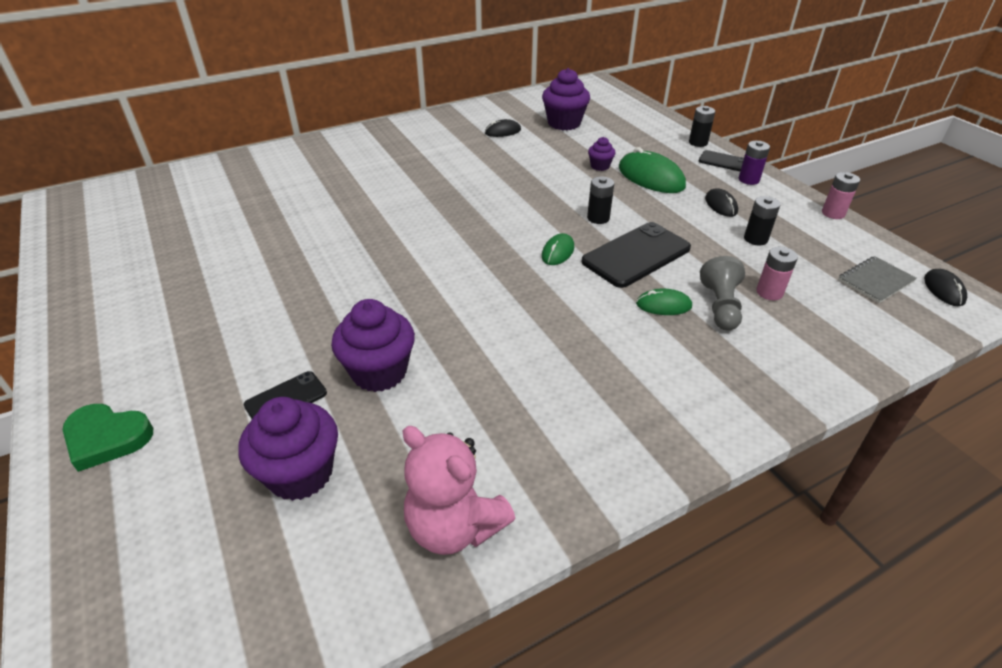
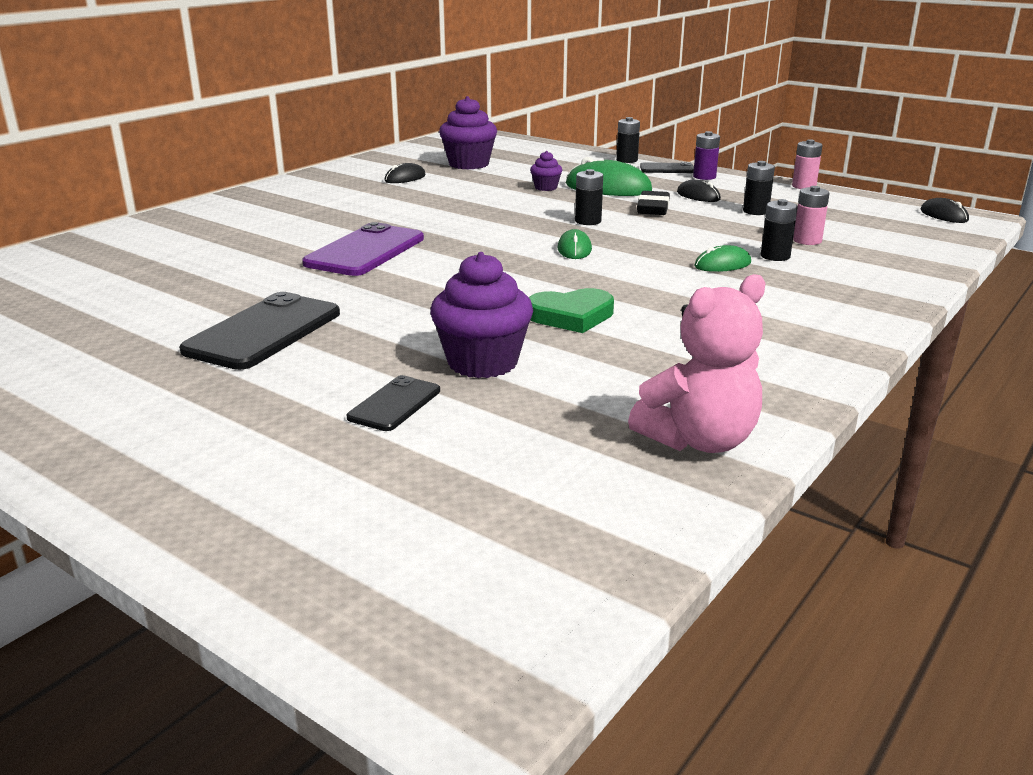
camera: 25 degrees left, 15 degrees down
(107, 438) = (188, 485): green heart -> green heart (571, 316)
(300, 473) = (484, 449): purple cupcake -> none
(406, 215) = (365, 251): none -> purple phone
(454, 526) = (699, 440): pink teddy bear -> pink teddy bear turned 45 degrees counterclockwise
(636, 255) = (657, 238): black phone -> black phone (264, 332)
(666, 214) = (653, 208): none -> black eraser
(720, 306) = (775, 256): grey pawn -> black battery
(875, 281) = (885, 219): grey notebook -> none

